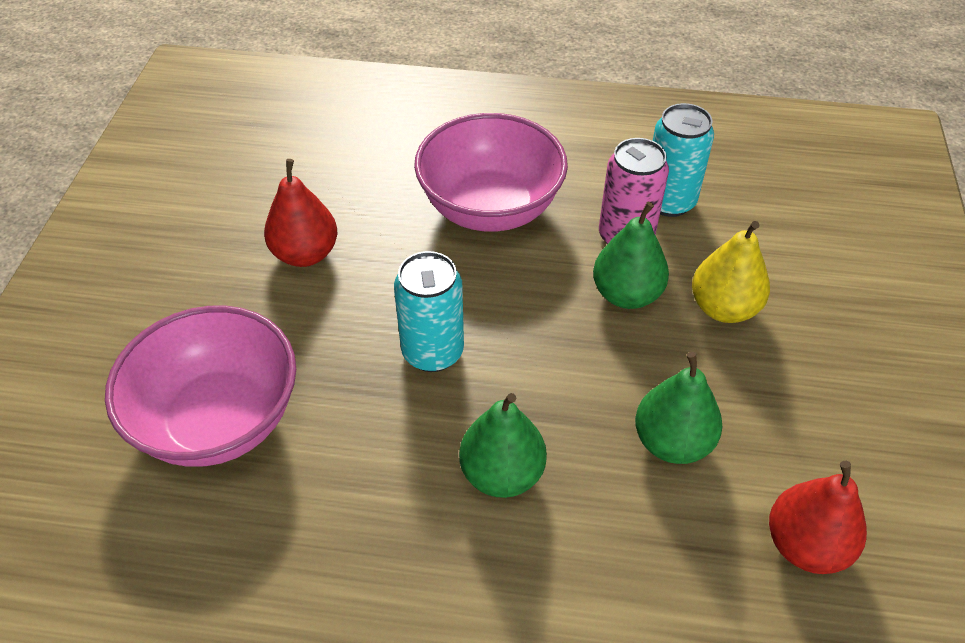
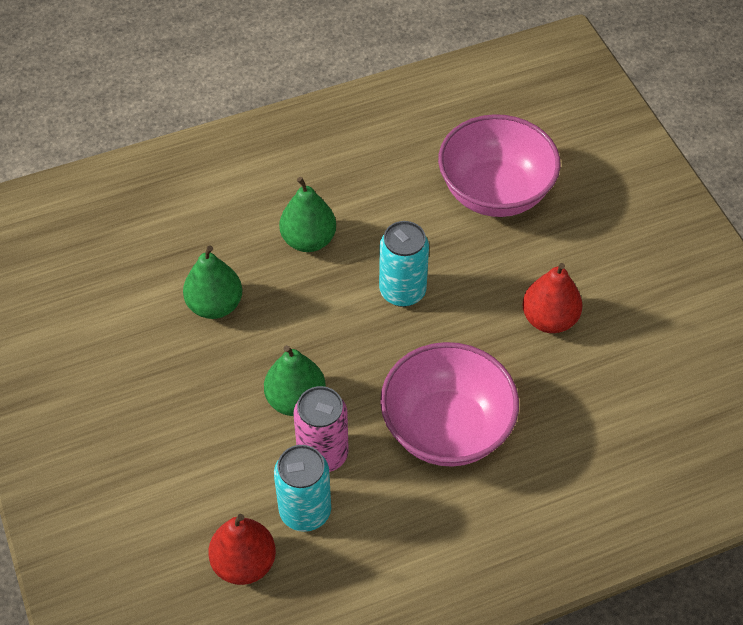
camera: 150 degrees right, 5 degrees up
(723, 308) = (218, 423): yellow pear -> none
(805, 545) = (113, 281): red pear -> red pear (244, 563)

